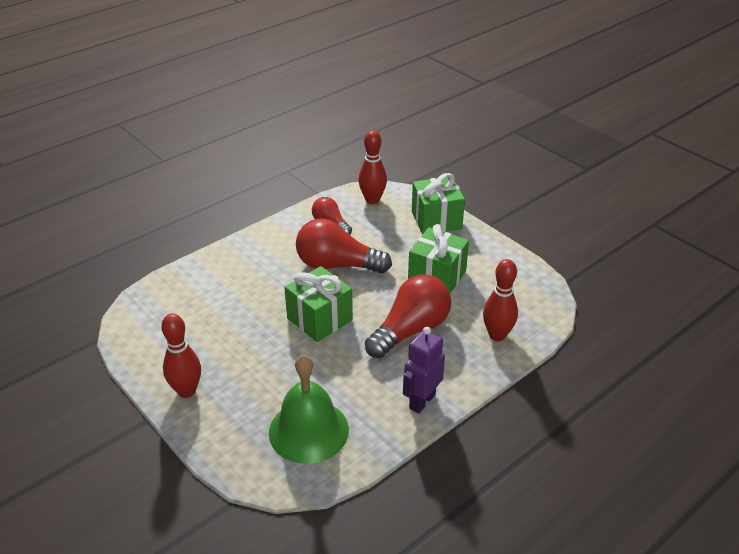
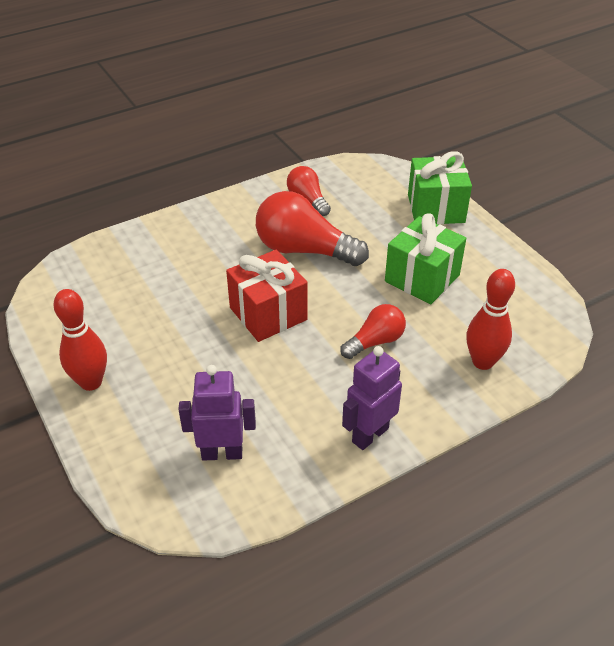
camera: 10 degrees right, 5 degrees up
(308, 430) = (222, 453): green bell -> purple robot
(320, 319) = (268, 313): green gift -> red gift
(372, 200) = (364, 176): red bowling pin -> none
(410, 330) = (375, 341): red light bulb -> red light bulb, size x0.57

